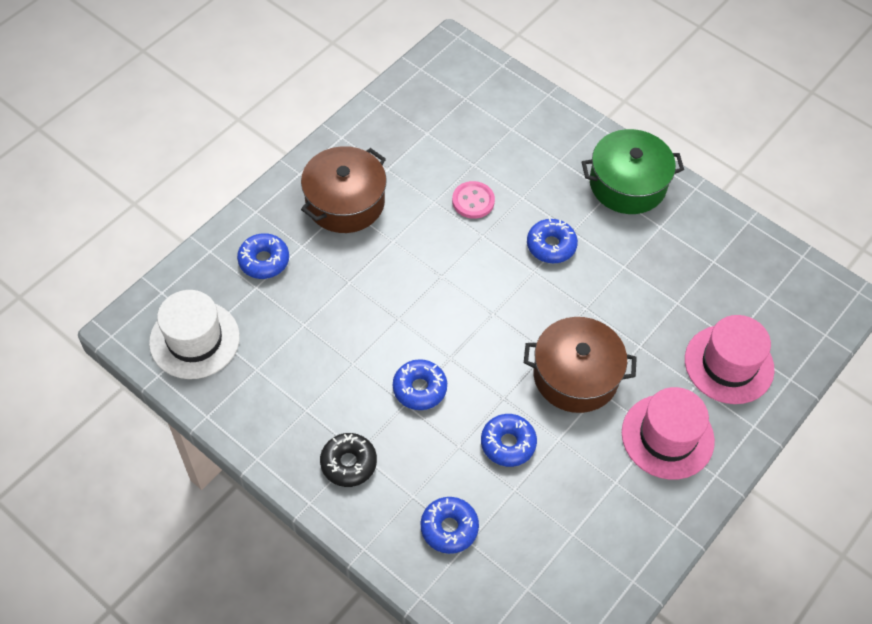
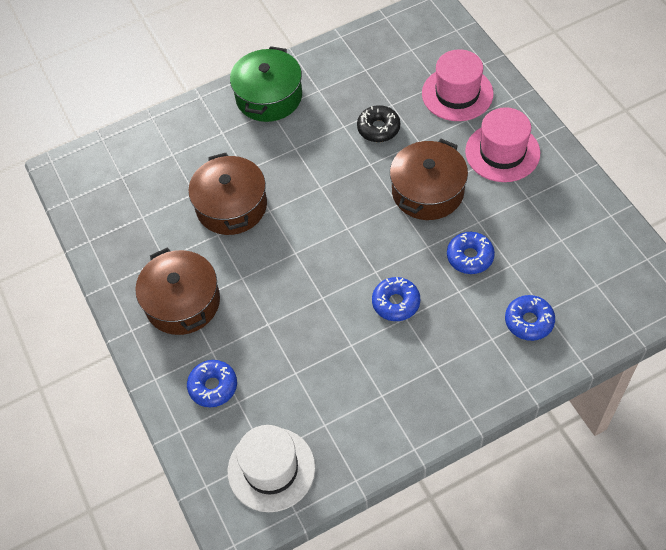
camera: 60 degrees left, 0 degrees up
(348, 463) = (445, 377): black donut -> black donut (378, 128)
(473, 201) = (231, 206): pink button -> brown pot
(551, 245) = (302, 167): blue donut -> none

